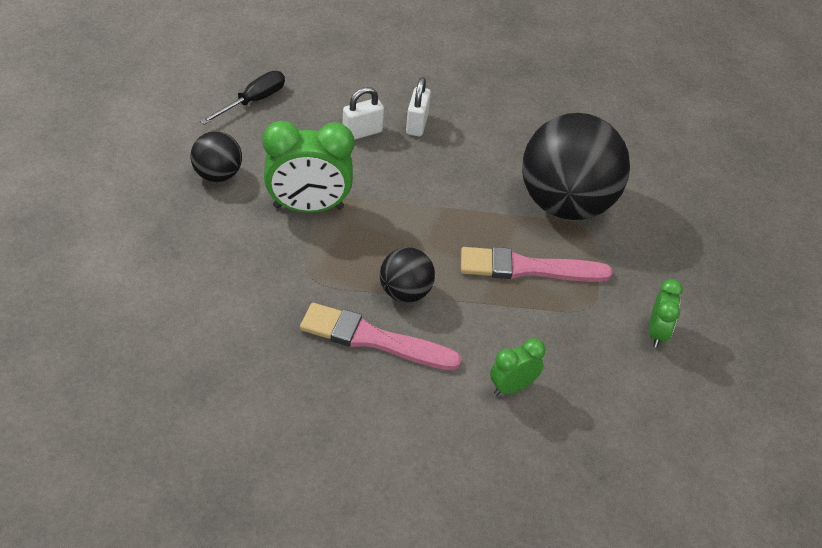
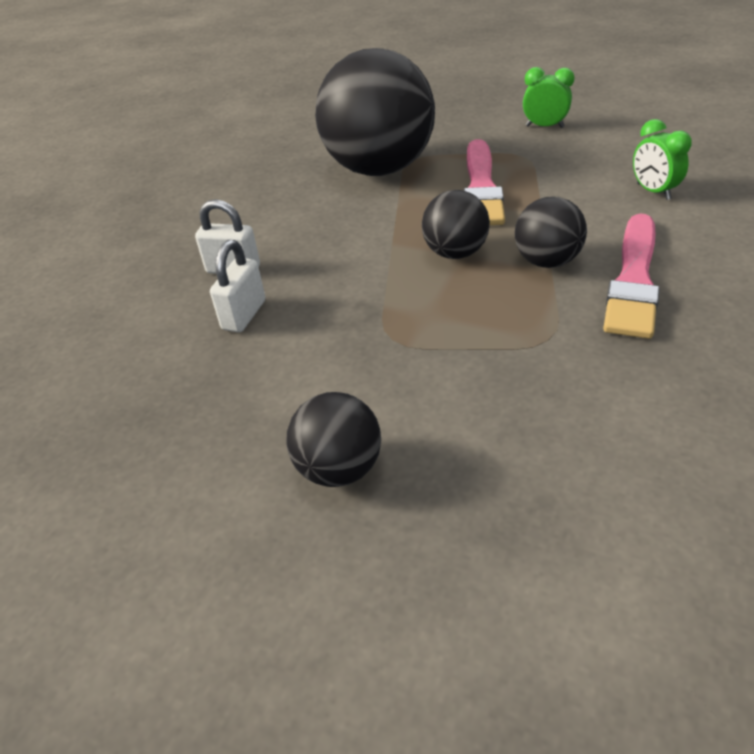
camera: 80 degrees left, 5 degrees down
(253, 101) = (143, 444): black screwdriver -> none
(308, 207) = (408, 354): green clock -> none
(362, 132) = (244, 315): white padlock -> white padlock turned 45 degrees clockwise
(423, 241) = (455, 253): none -> black ball

